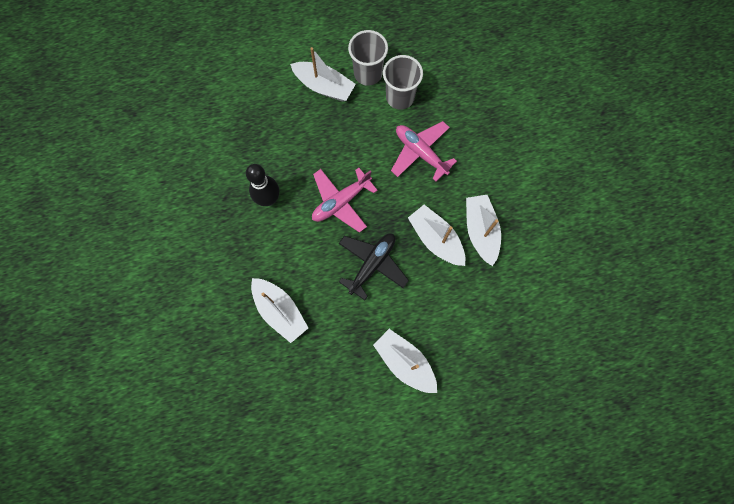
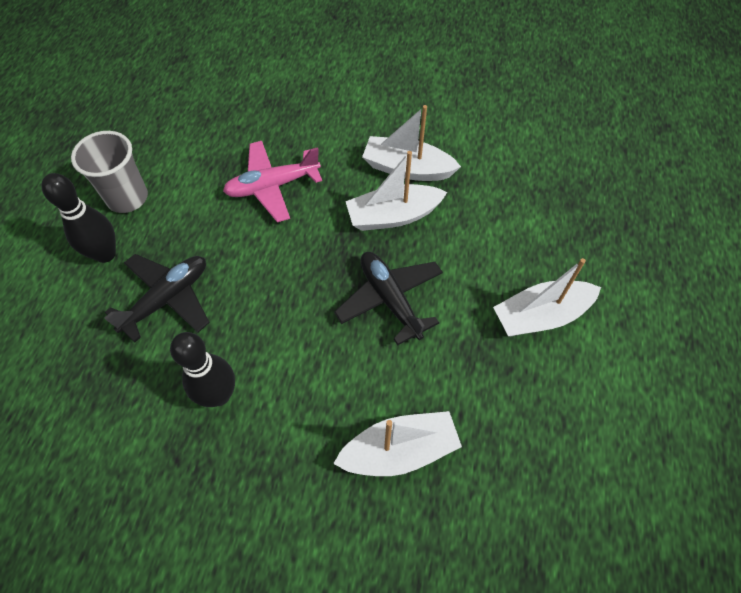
camera: 65 degrees left, 15 degrees down
(312, 138) = (167, 299): none -> black plane
(324, 86) = (105, 254): white boat -> black bowling pin
(341, 202) = (281, 300): pink plane -> none
(400, 97) = (185, 177): grey cup -> none

